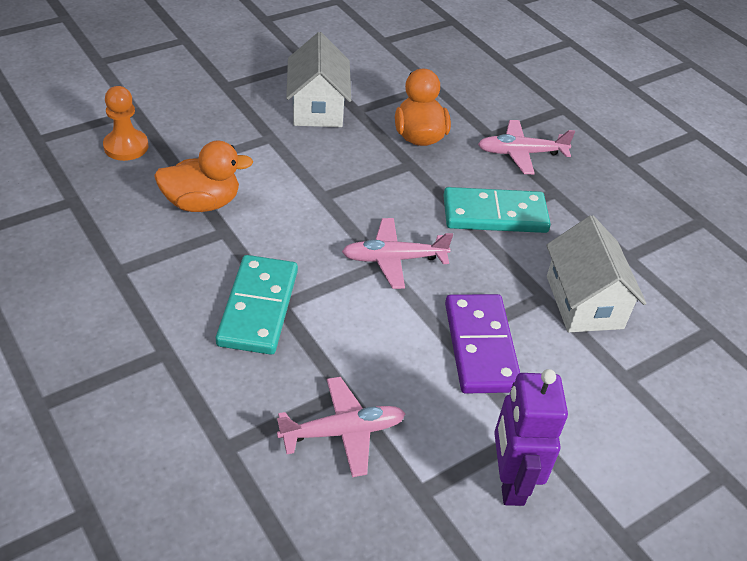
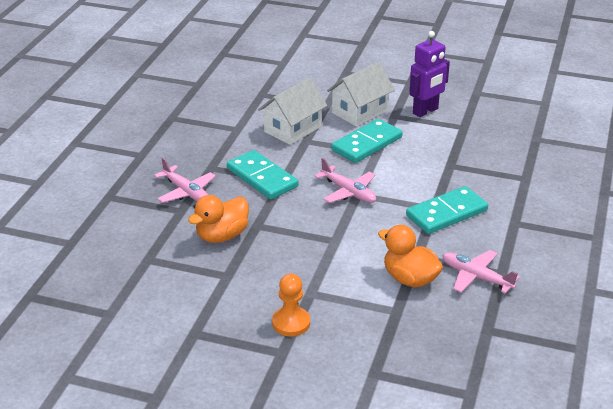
camera: 125 degrees left, 10 degrees down
(126, 146) = (413, 347): orange pawn -> orange pawn (291, 323)
(317, 108) = (248, 293): white house -> white house (360, 112)
(343, 432) = (469, 155): pink plane -> pink plane (476, 277)
(481, 346) = (366, 144): purple domino -> turquoise domino

